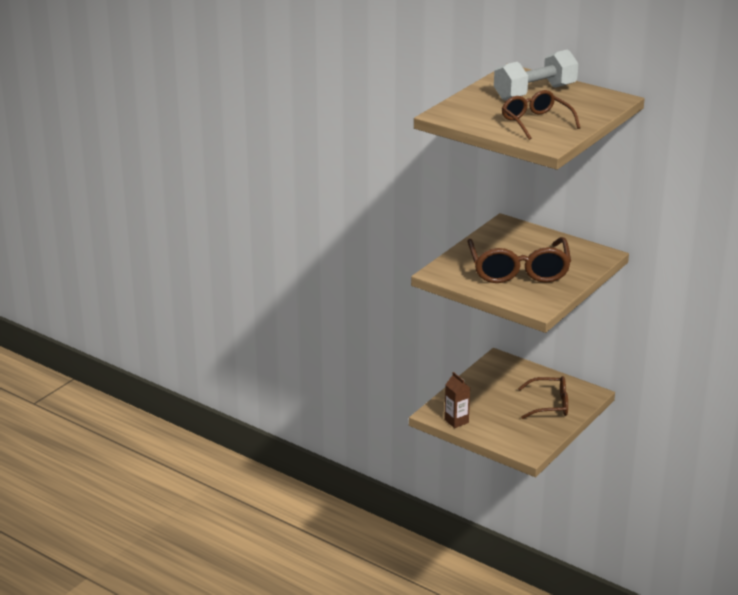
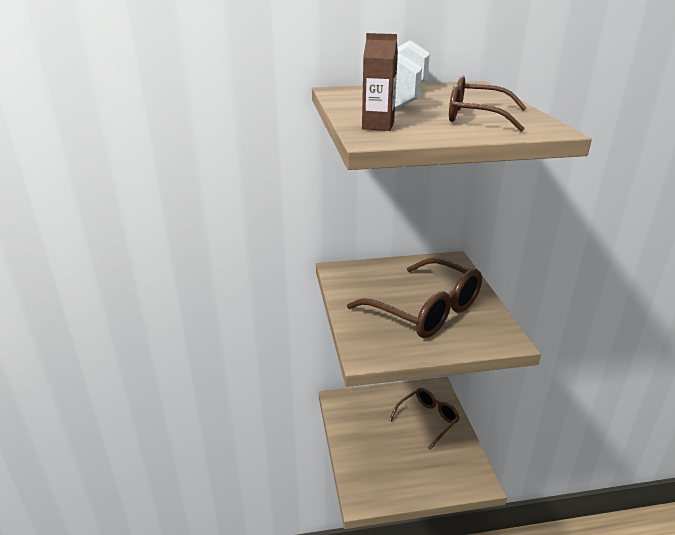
camera: 45 degrees left, 0 degrees up
(456, 421) = (388, 493): brown carton -> brown carton (378, 126)

